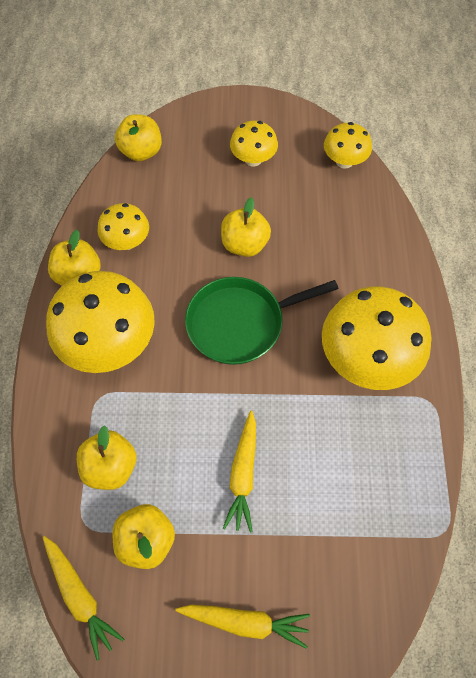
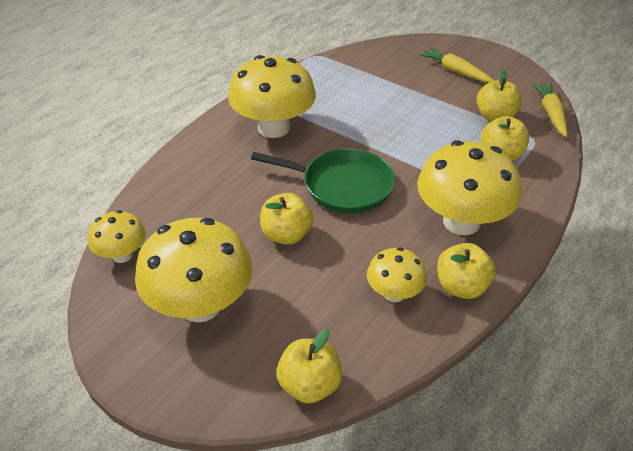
camera: 145 degrees left, 20 degrees down
(243, 475) = (411, 116): yellow carrot -> none
(253, 159) = (200, 305): yellow mushroom -> yellow mushroom, size x1.86

